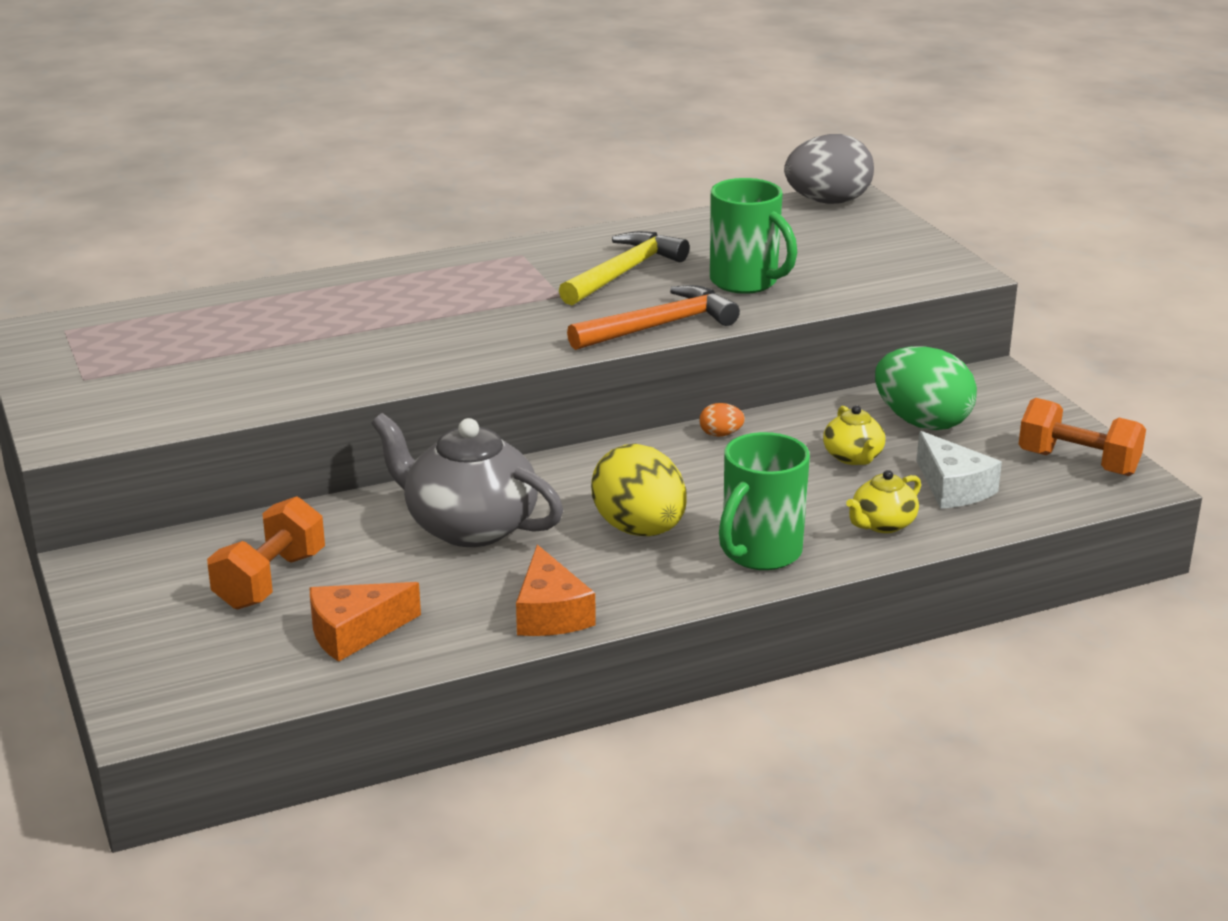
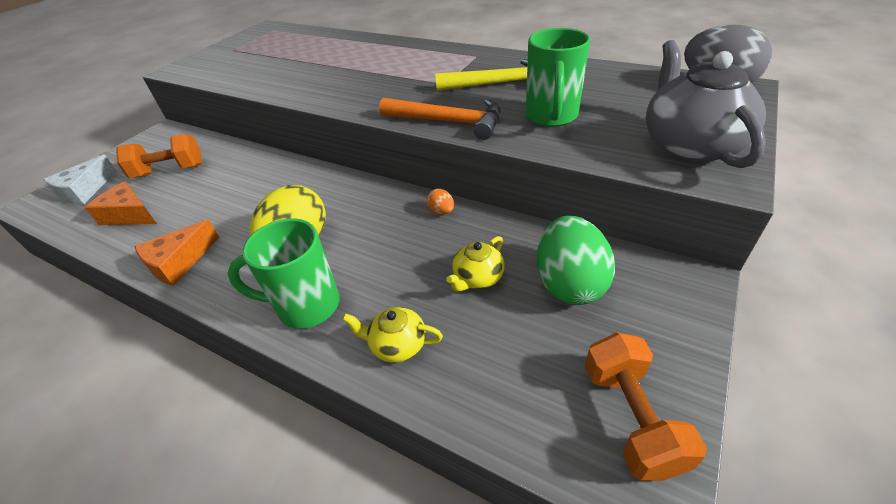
camera: 55 degrees right, 15 degrees up
(469, 526) = (257, 191): grey teapot -> grey teapot (689, 145)
(953, 487) = (492, 354): white cheese -> white cheese (85, 190)

